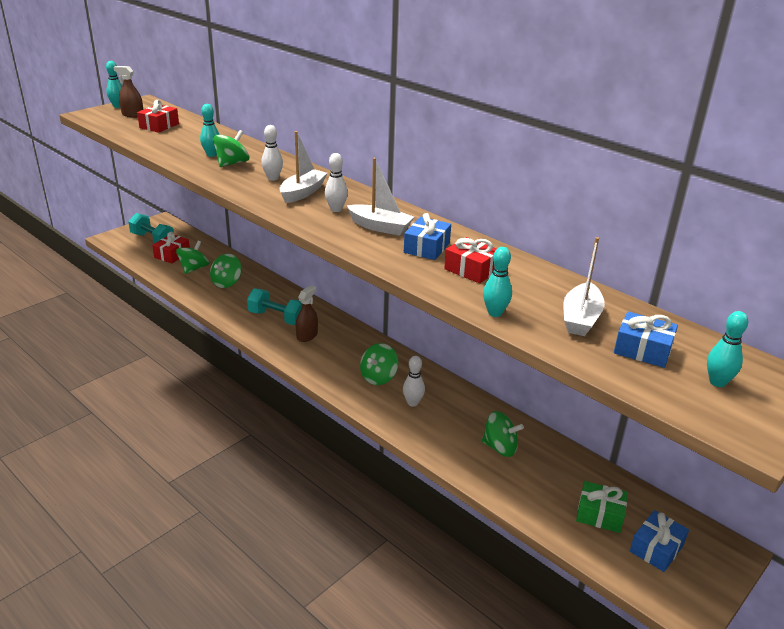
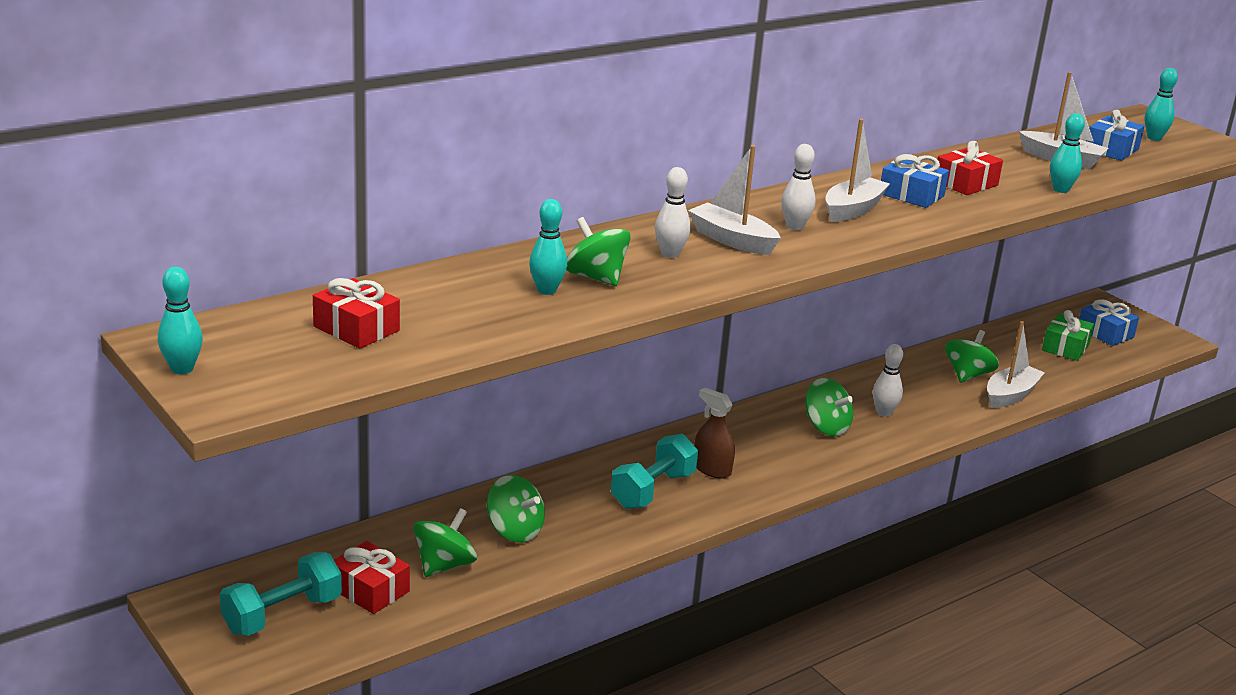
camera: 80 degrees left, 5 degrees down
(132, 115) = (260, 353): brown spray bottle -> none
(194, 269) = (444, 565): green spinning top -> green spinning top turned 90 degrees clockwise
(479, 472) = (1010, 395): none -> white boat

